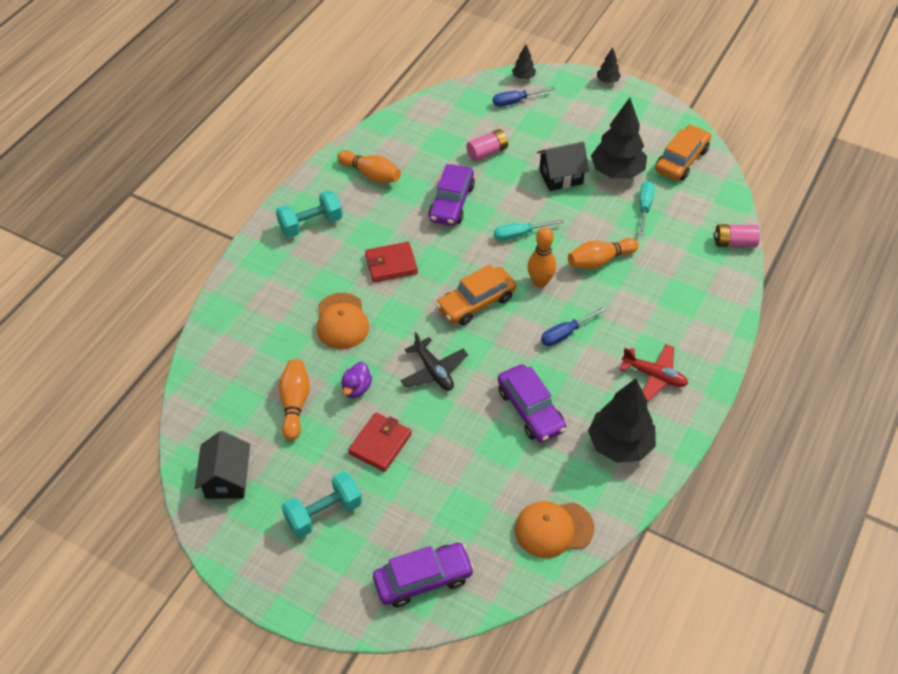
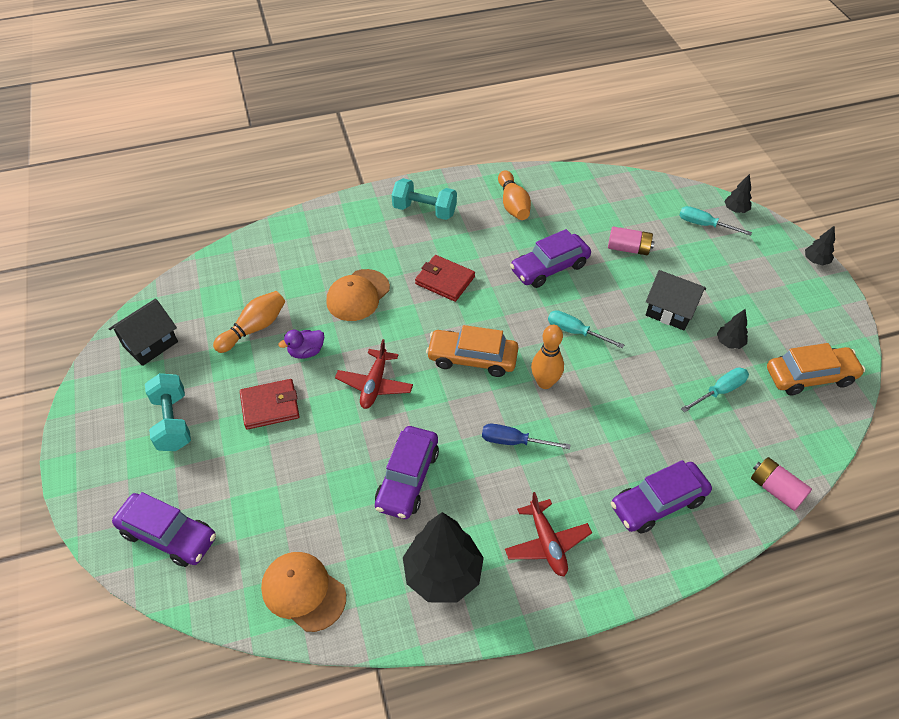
camera: 45 degrees right, 0 degrees up
(323, 513) = (173, 422): turquoise dumbbell -> turquoise dumbbell turned 60 degrees clockwise
(434, 371) = (374, 384): black plane -> red plane
(516, 101) = (704, 225): blue screwdriver -> turquoise screwdriver
(599, 261) = (619, 405): orange bowling pin -> none
(617, 172) = (729, 343): black tree -> black tree, size x0.46
(685, 301) = (658, 503): none -> purple car

